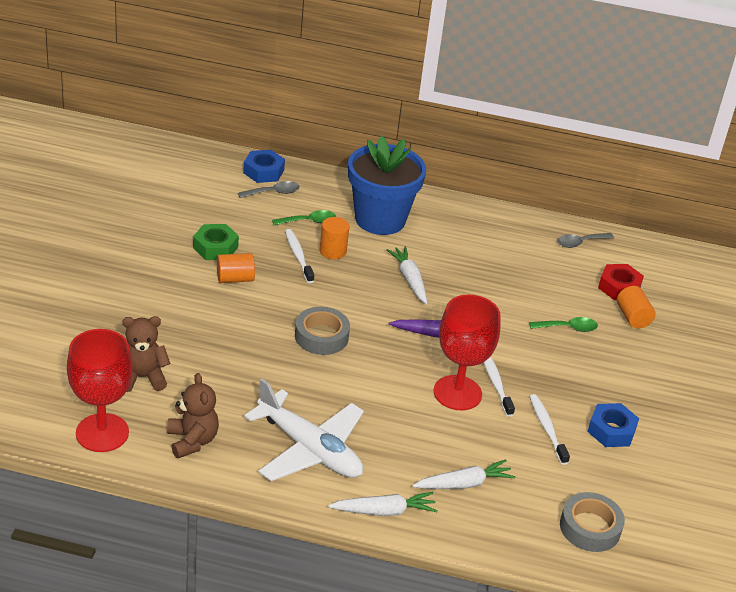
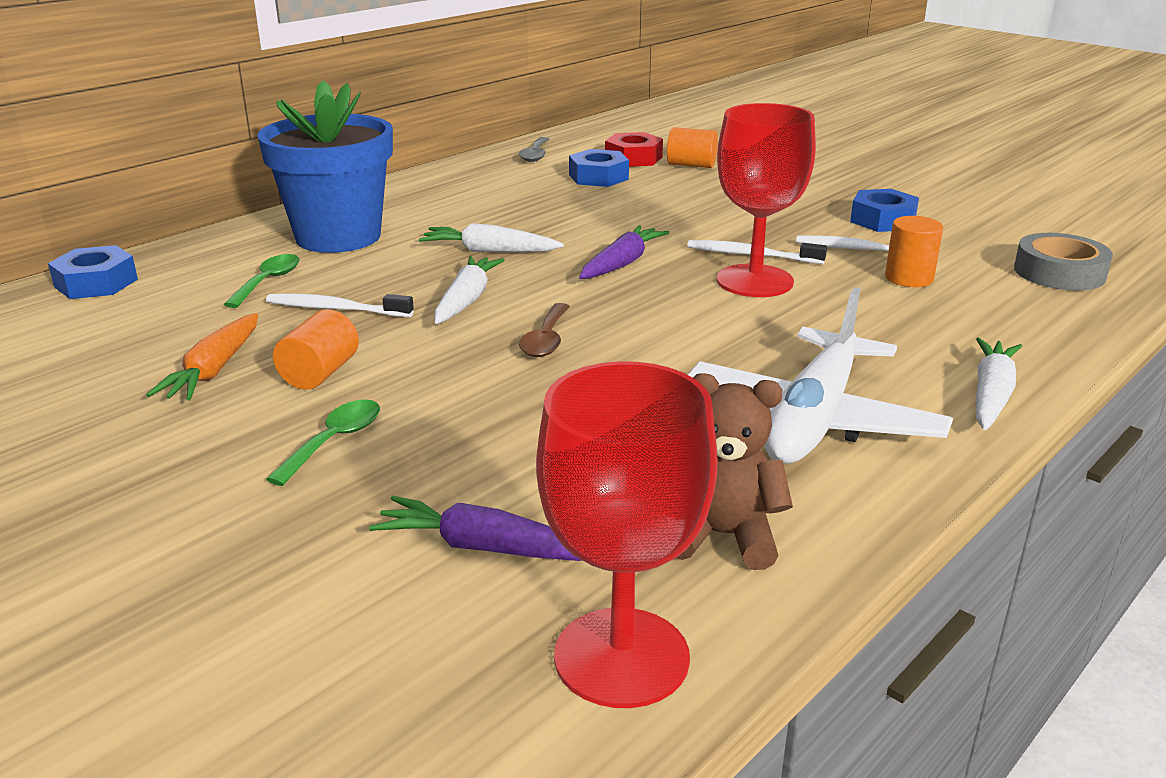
camera: 55 degrees left, 10 degrees down
(142, 377) = (486, 548): brown teddy bear -> purple carrot
(215, 247) = (214, 370): green nut -> orange carrot
(273, 192) = (159, 289): grey spoon -> none
(309, 449) = (813, 419): white plane -> white plane turned 135 degrees clockwise
(321, 336) = (546, 340): grey tape -> brown spoon
(333, 251) = (360, 282): orange cylinder -> orange cylinder (909, 278)
(463, 484) = (948, 324): white carrot -> white carrot (466, 300)
(566, 283) = (598, 177): none -> blue nut
(568, 328) = (680, 195): green spoon -> green spoon (335, 441)

